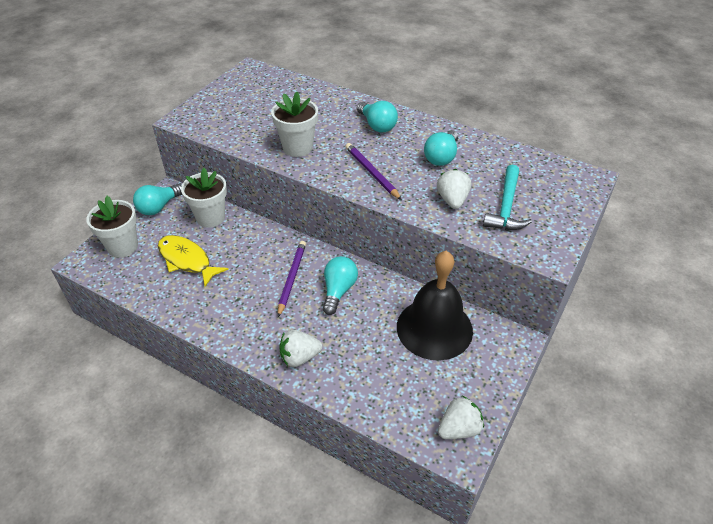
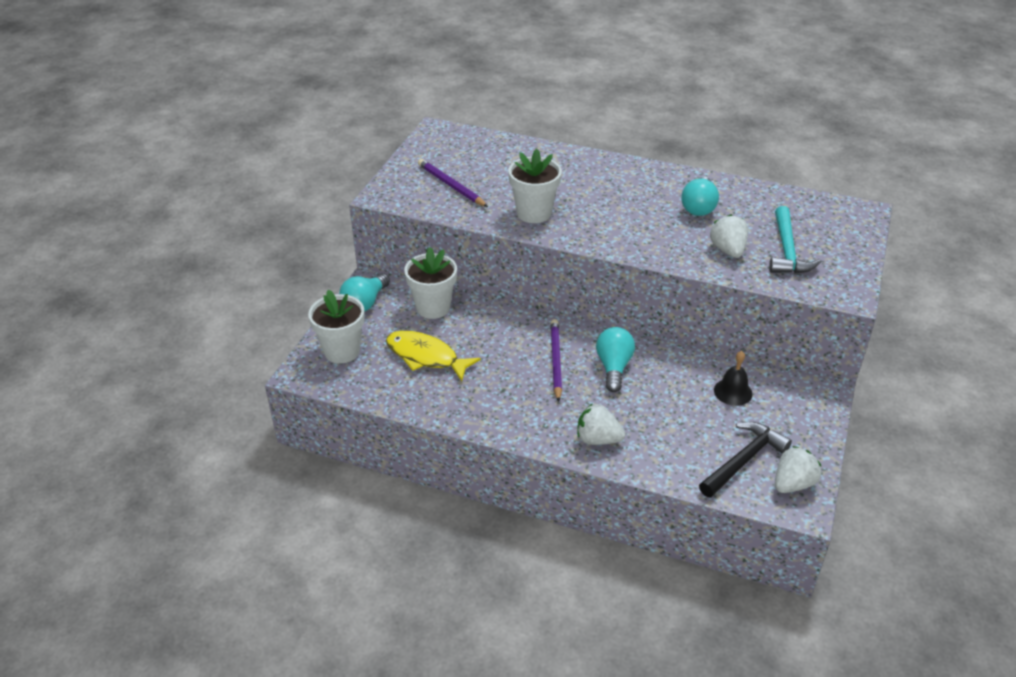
camera: 10 degrees left, 5 degrees down
(299, 357) = (598, 439): white strawberry -> white strawberry turned 45 degrees clockwise
(372, 173) = (629, 231): purple pencil -> purple pencil (451, 185)
(377, 125) = (613, 180): turquoise light bulb -> none
(421, 398) = (743, 460): none -> black hammer
(434, 328) = (733, 392): black bell -> black bell, size x0.45

